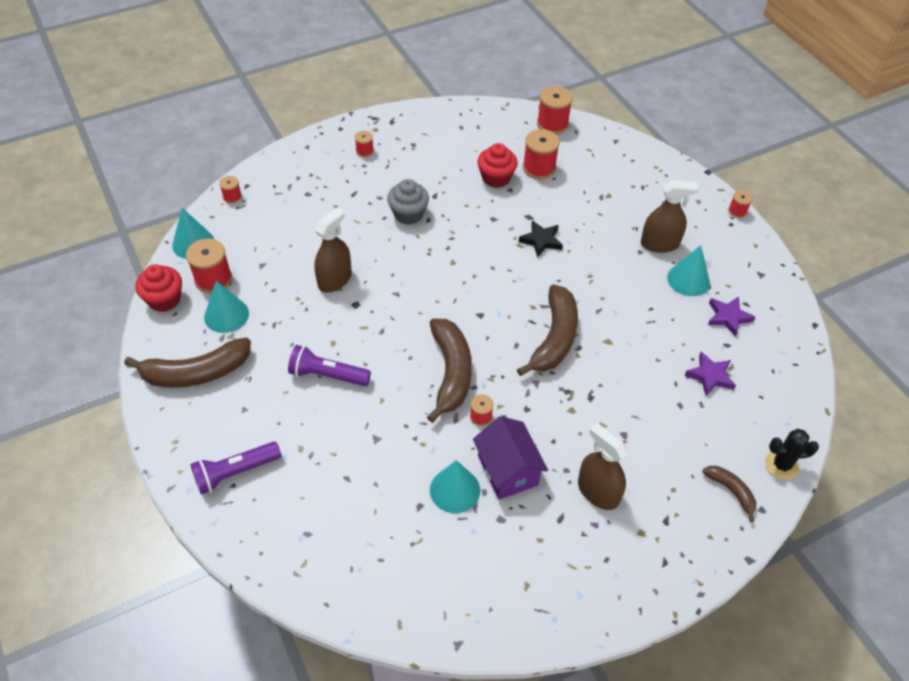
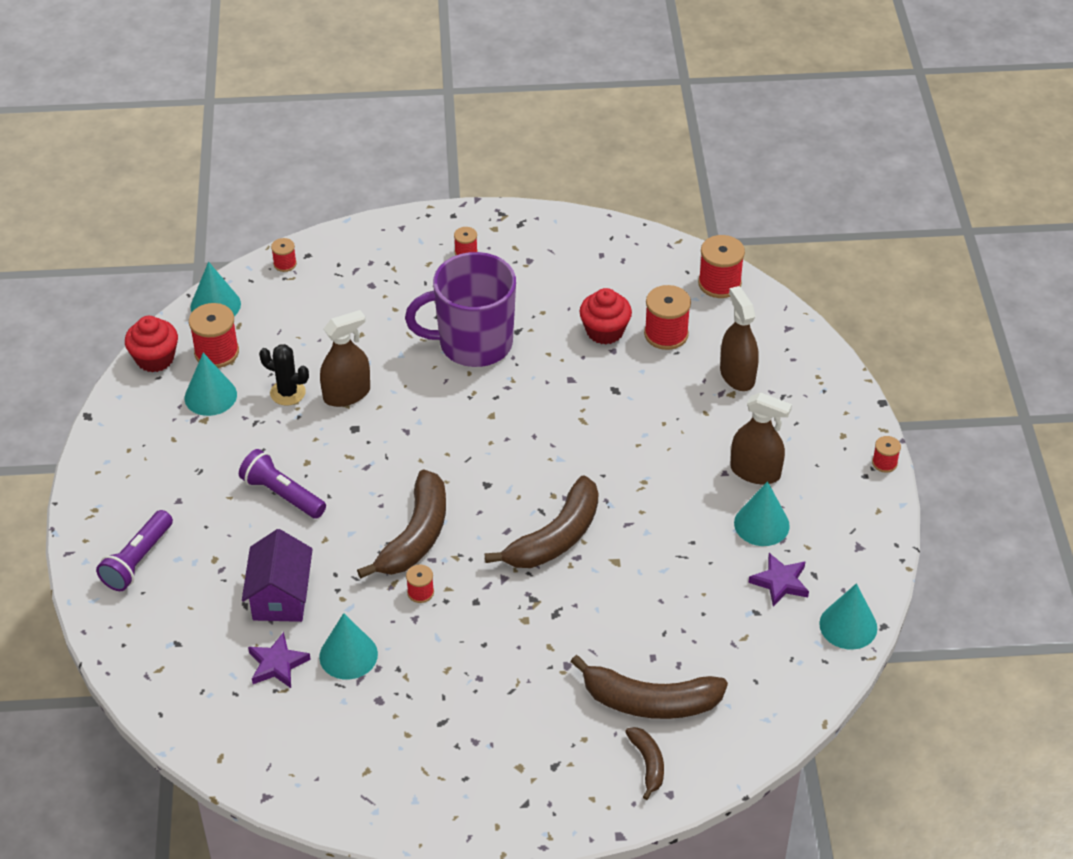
camera: 25 degrees right, 5 degrees down
(196, 373) = (149, 447): brown banana -> brown banana (650, 701)
(235, 472) = (137, 560): purple flashlight -> purple flashlight turned 60 degrees counterclockwise
(408, 214) = (473, 344): grey cupcake -> purple mug
(507, 470) = (415, 656): purple house -> purple house (280, 597)
(541, 240) = (612, 422): black star -> none
(598, 492) = (499, 711): brown spray bottle -> brown spray bottle (737, 375)
(710, 376) = (710, 639): purple star -> purple star (277, 664)
(781, 465) = (725, 759): black cactus -> black cactus (287, 393)
(793, 333) = (848, 626): none -> turquoise cone

